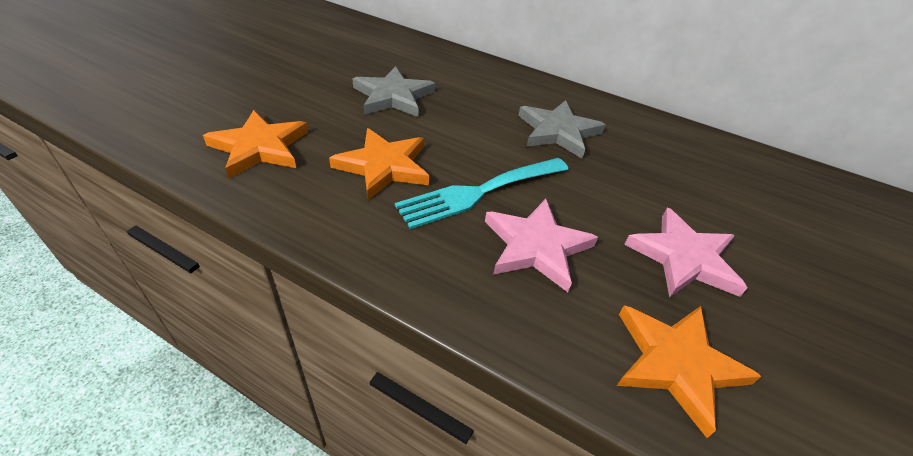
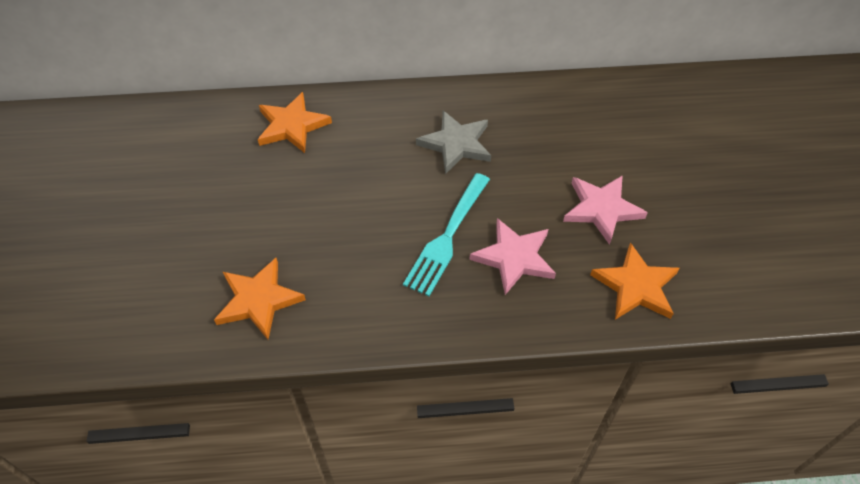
camera: 30 degrees left, 10 degrees up
(384, 166) = (364, 257): orange star -> orange star (292, 126)
(393, 96) = (305, 184): grey star -> none

